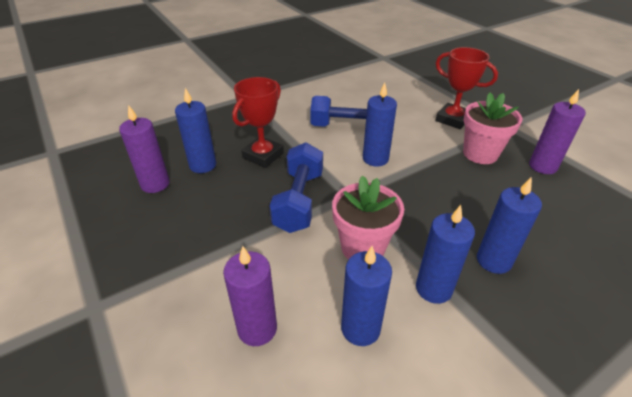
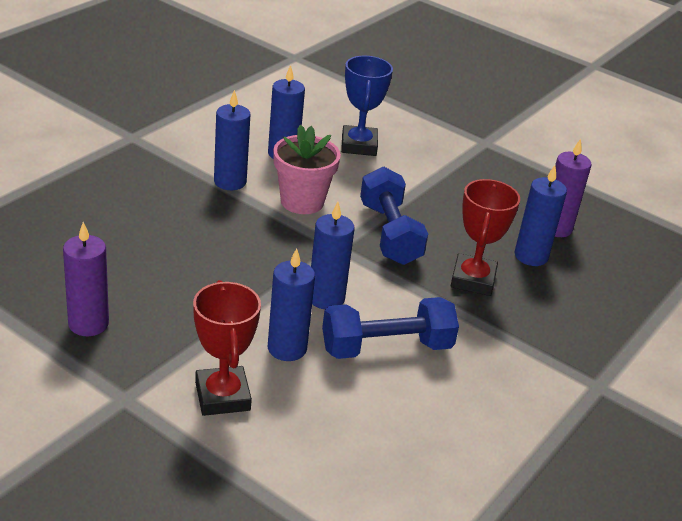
camera: 155 degrees right, 5 degrees down
(257, 328) = (359, 145): purple candle -> blue trophy
(452, 119) = (222, 396): red trophy -> red trophy turned 60 degrees clockwise
(480, 154) = (178, 331): pink flower pot -> none
(493, 260) = (174, 207): blue candle -> blue candle (287, 348)

